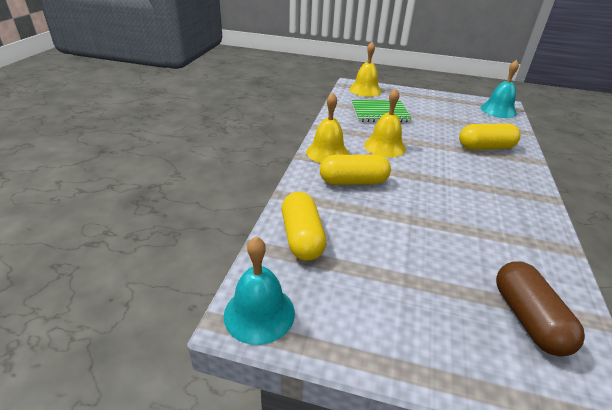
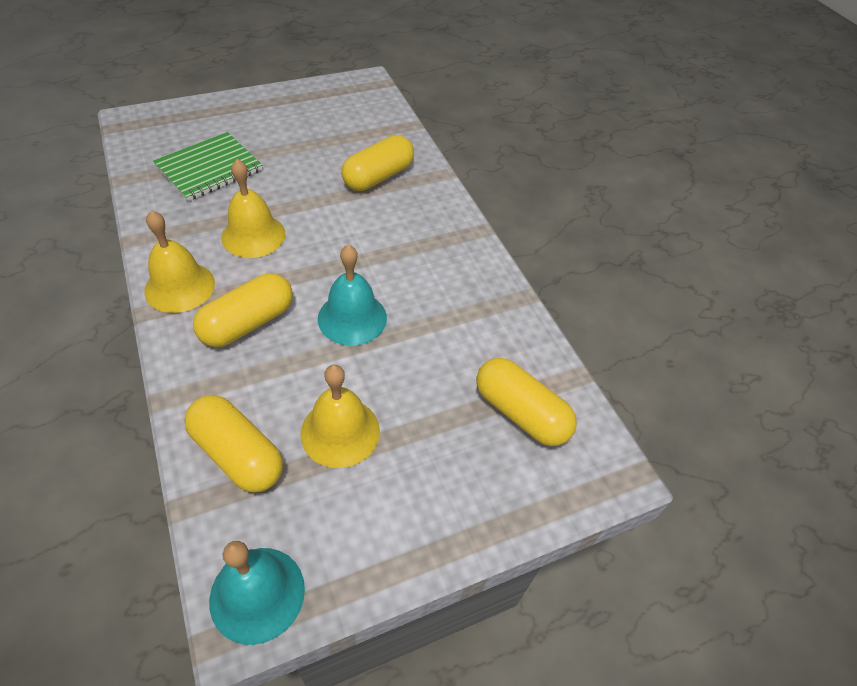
camera: 40 degrees left, 15 degrees up
(365, 90) = (159, 125): yellow bell -> yellow bell (340, 432)
(498, 110) = (363, 96): turquoise bell -> turquoise bell (352, 318)
(528, 319) = (521, 413): brown capsule -> yellow capsule

